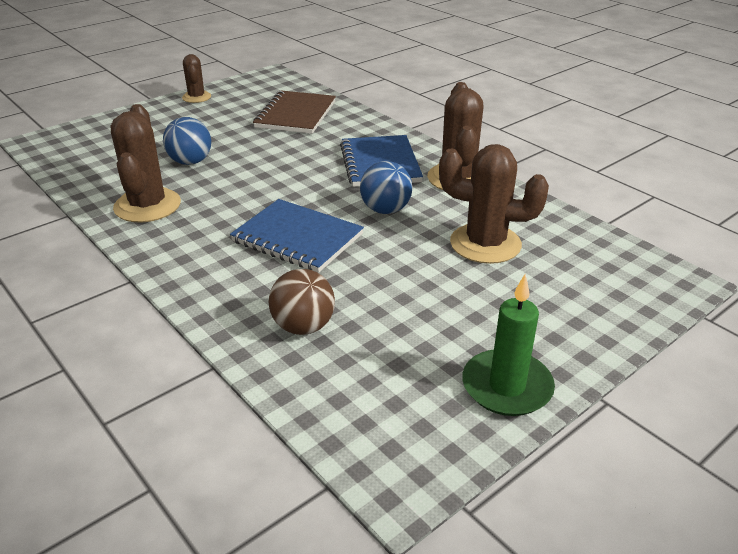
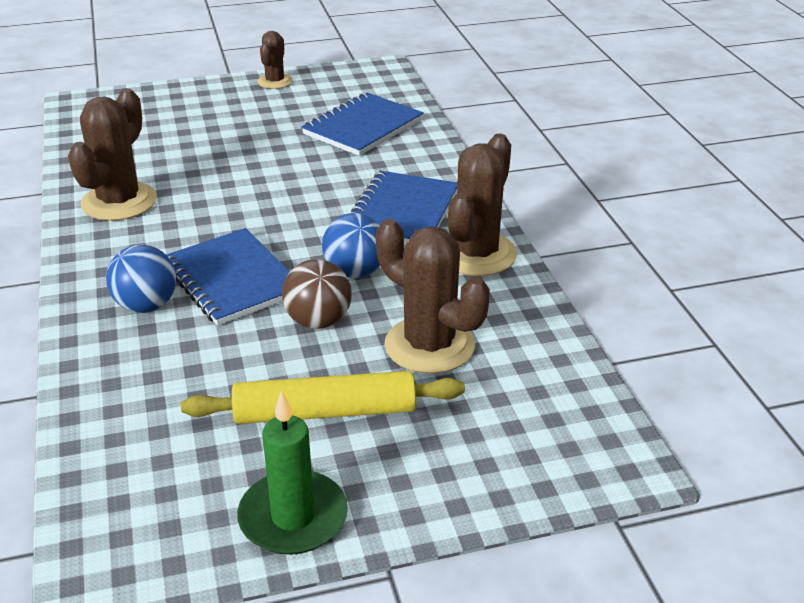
camera: 25 degrees right, 0 degrees up
(190, 162) = (202, 161): blue ball -> blue ball (146, 306)
(295, 115) = (363, 127): brown notebook -> blue notebook
(303, 326) = (151, 381): brown ball -> brown ball (318, 321)
(457, 308) = (324, 412): none -> yellow rolling pin

